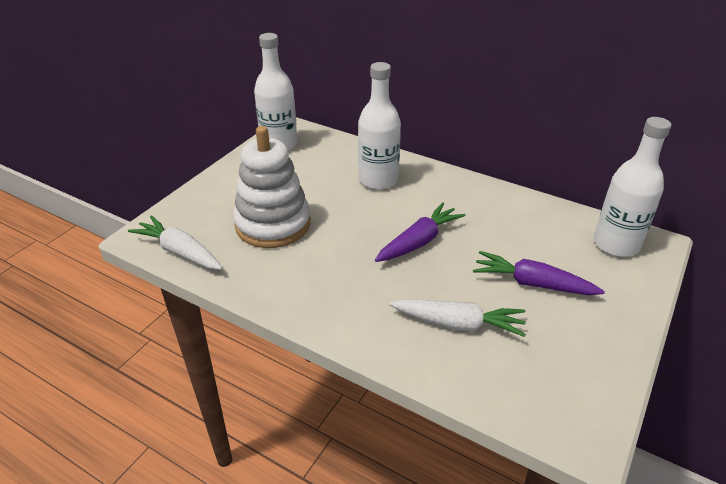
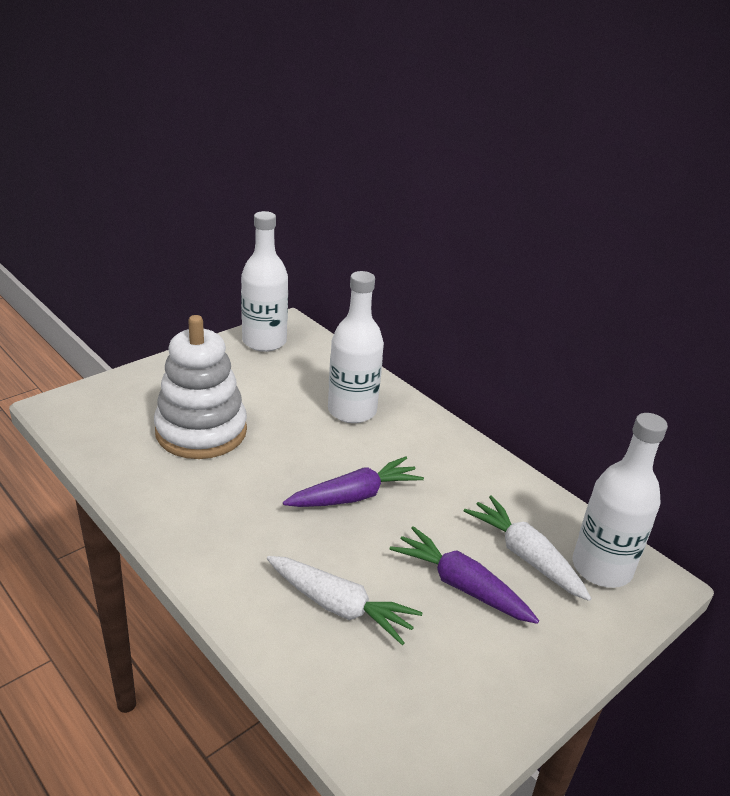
camera: 15 degrees right, 5 degrees down
(179, 251) = (84, 434): white carrot -> white carrot (525, 555)

